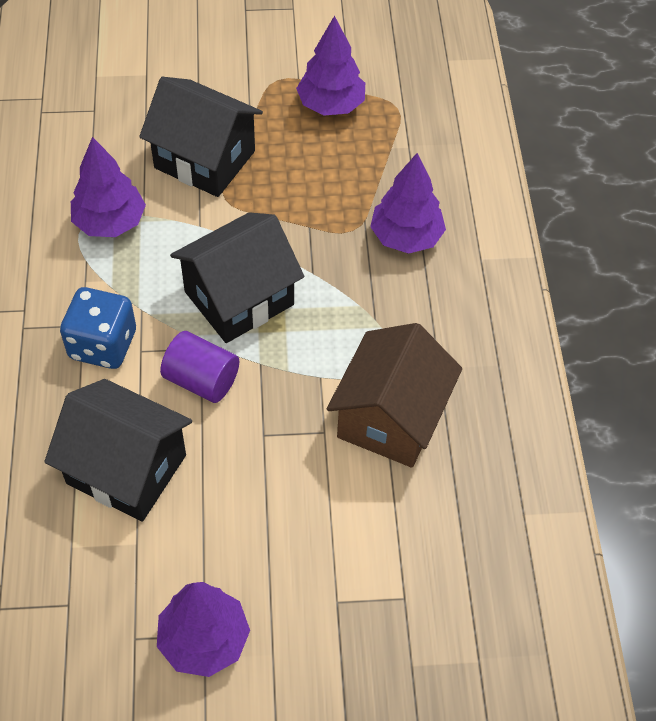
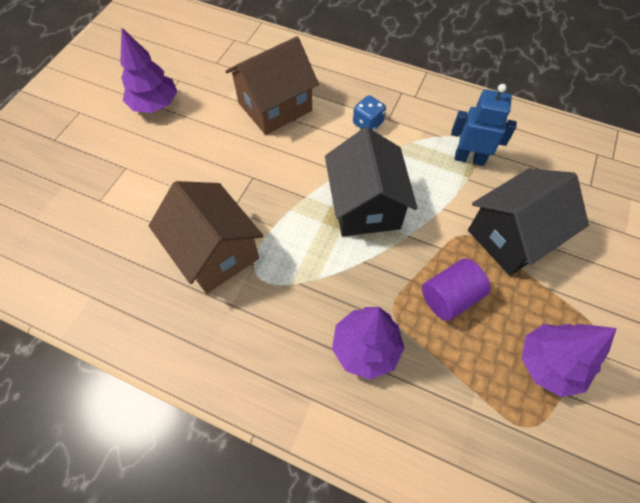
camera: 120 degrees right, 5 degrees up
(103, 345) = (367, 123): blue dice -> blue dice, size x0.62
(110, 222) = (469, 158): purple tree -> blue robot
(126, 469) = (275, 107): black house -> brown house
(201, 380) = (312, 161): purple cylinder -> purple cylinder (450, 297)

